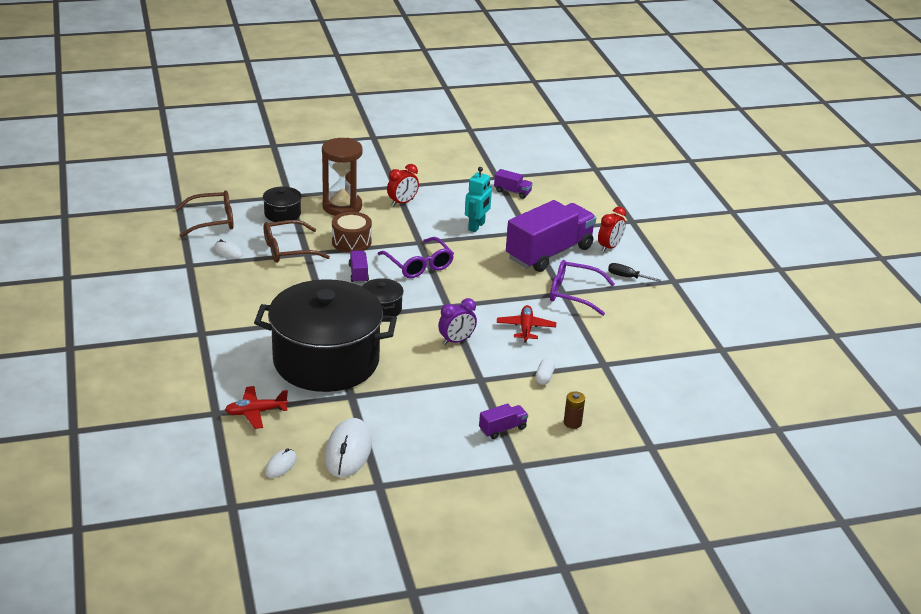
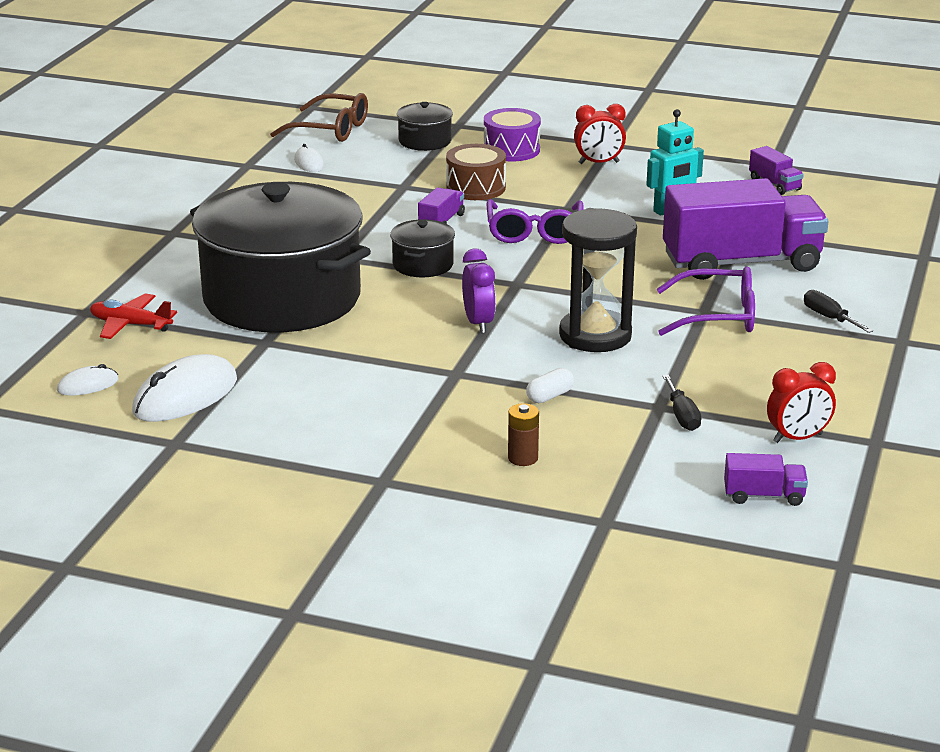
camera: 35 degrees right, 5 degrees down
(288, 250) = (384, 177): brown glasses -> none
(342, 206) = (511, 150): brown hourglass -> purple drum
(456, 341) = (478, 323): purple clock -> purple clock turned 105 degrees counterclockwise
(502, 429) = (414, 435): purple truck -> purple truck (763, 496)
(526, 328) = (595, 335): red plane -> black hourglass
(573, 293) = (718, 316): purple glasses -> purple glasses turned 135 degrees clockwise
(609, 247) = (846, 278): red clock -> red clock (797, 438)
(620, 366) = (682, 416): none -> black screwdriver

